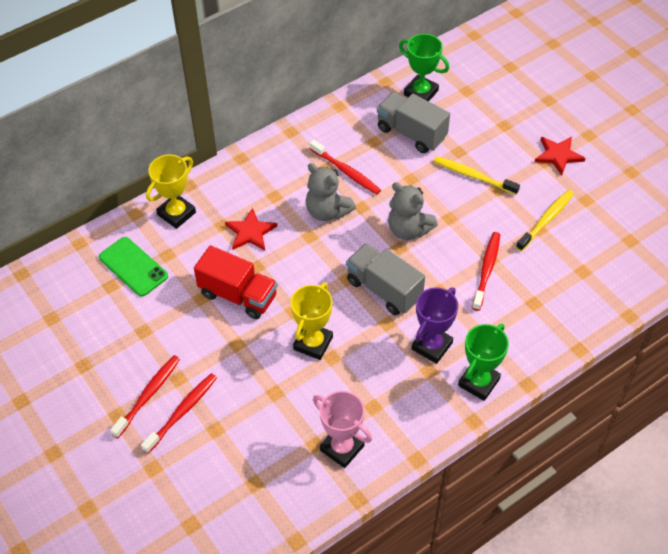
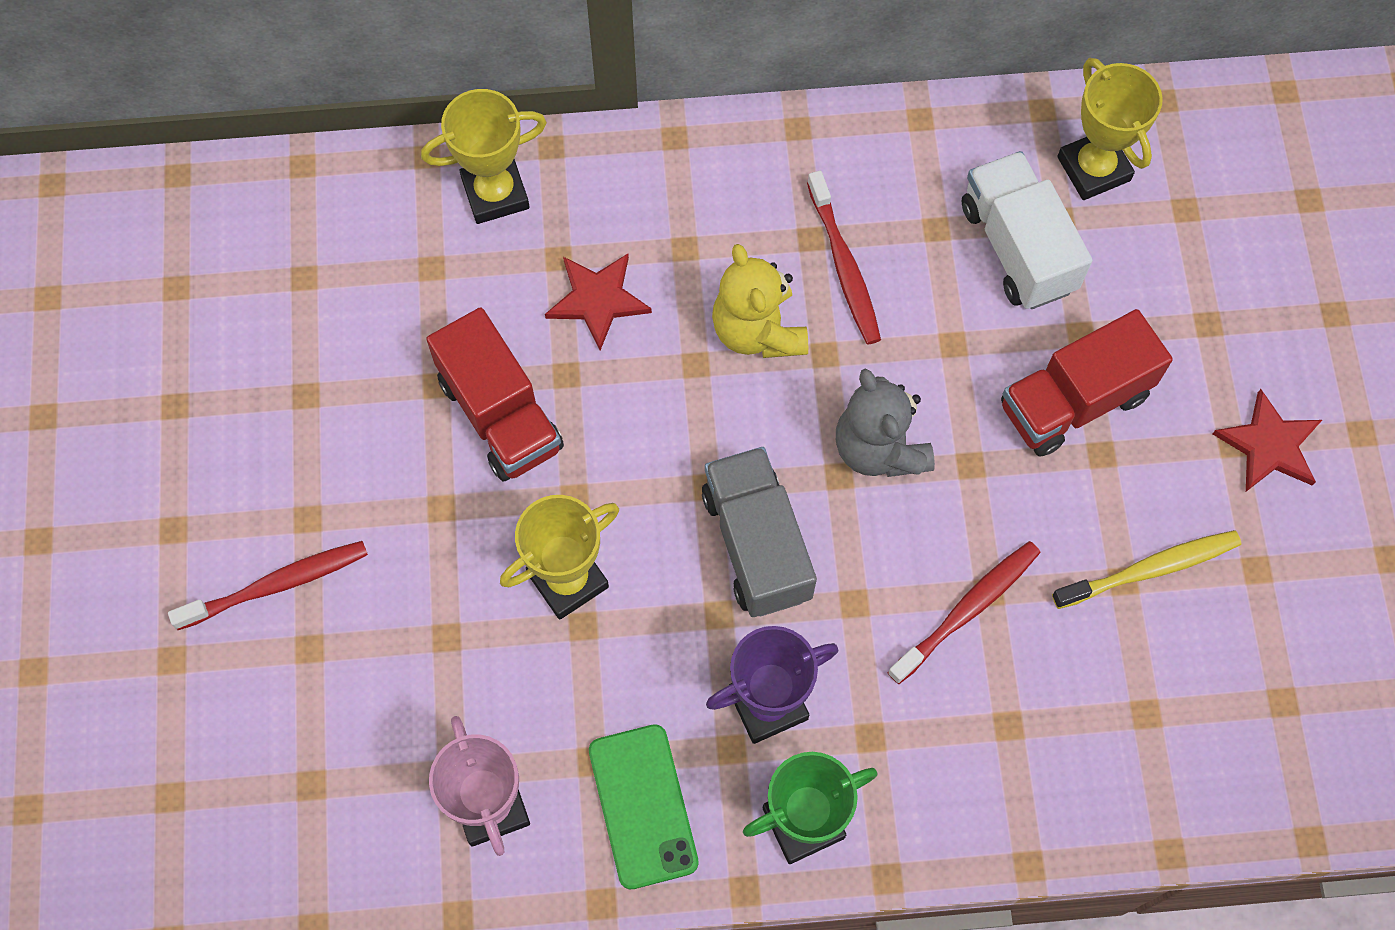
camera: 30 degrees right, 15 degrees up
(133, 267) = (361, 261): green phone -> green phone (643, 806)
(148, 395) = (242, 521): red toothbrush -> none
(327, 211) = (758, 330): grey teddy bear -> yellow teddy bear
(411, 133) = (1017, 247): grey truck -> white truck
(421, 93) = (1093, 169): green trophy -> yellow trophy
(473, 176) = (1074, 401): yellow toothbrush -> red truck

